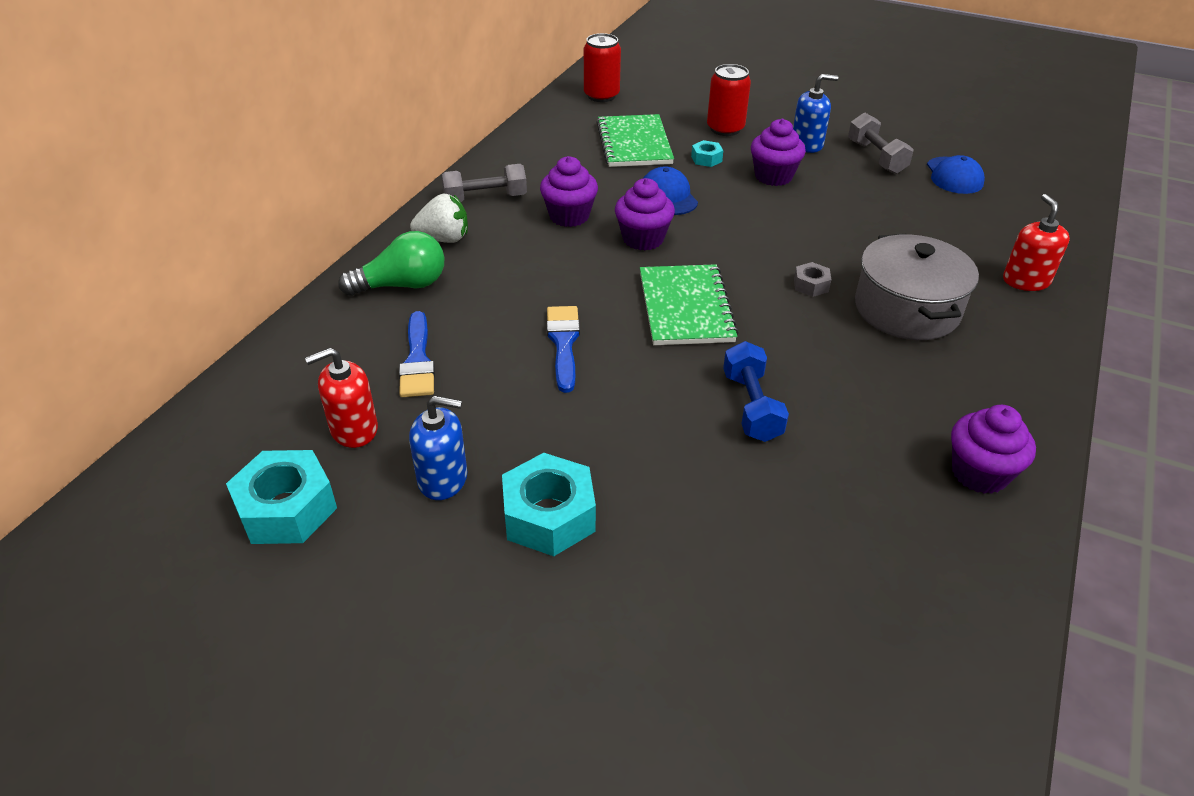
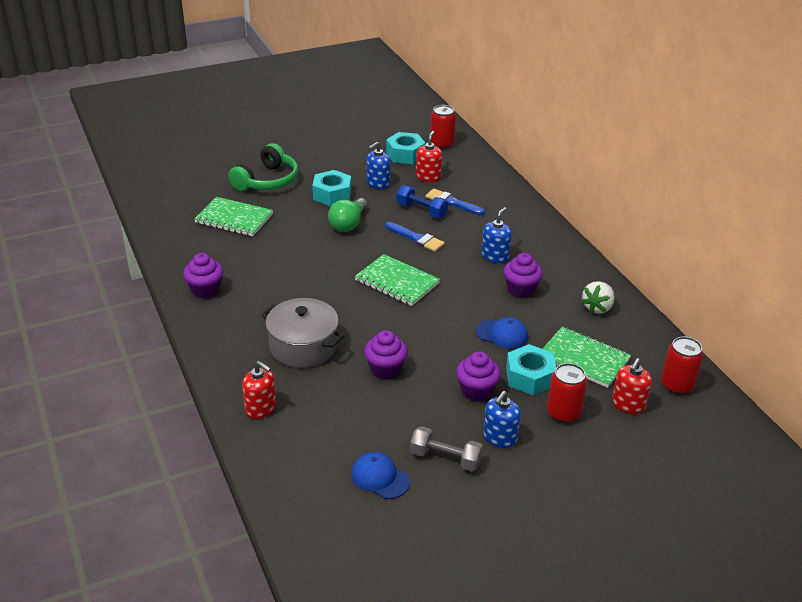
camera: 130 degrees right, 5 degrees down
(192, 482) = (442, 144): none -> red can
(402, 285) = (513, 218): green light bulb -> green light bulb (348, 224)
(444, 239) = (542, 244): white strawberry -> white strawberry (597, 307)
(485, 198) = (571, 272): grey dumbbell -> none
(521, 260) = (495, 256): none -> blue soap dispenser
(610, 659) = (267, 181): none -> green headphones
(643, 239) = (469, 301): purple cupcake -> purple cupcake (385, 369)
(663, 107) = (628, 404): none -> red soap dispenser
(706, 159) = (530, 377): turquoise nut -> turquoise nut, size x2.00
(751, 406) = (315, 261): blue dumbbell -> blue dumbbell (421, 210)
(790, 598) = (234, 219): none -> green notebook
(811, 285) = (361, 329): grey nut -> none

